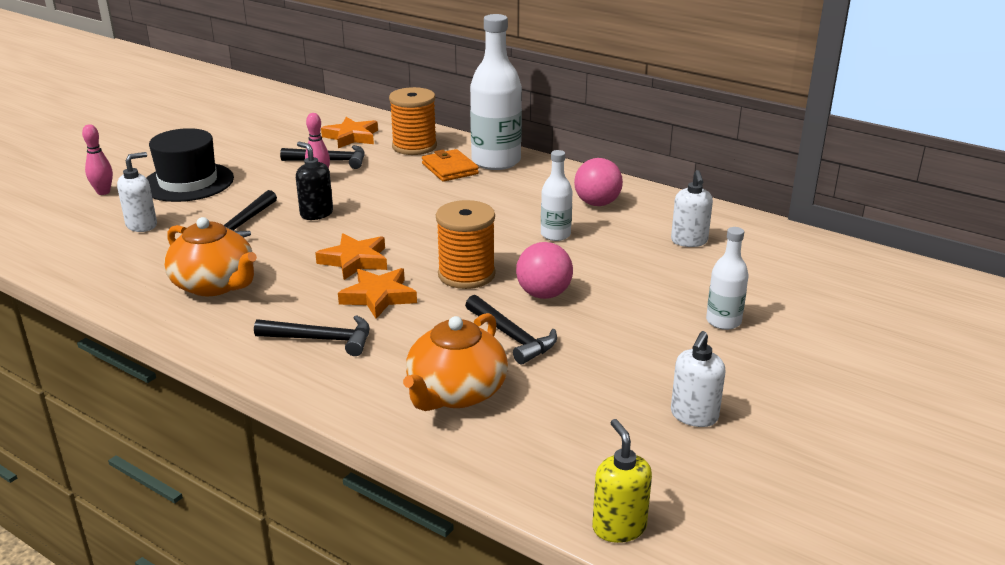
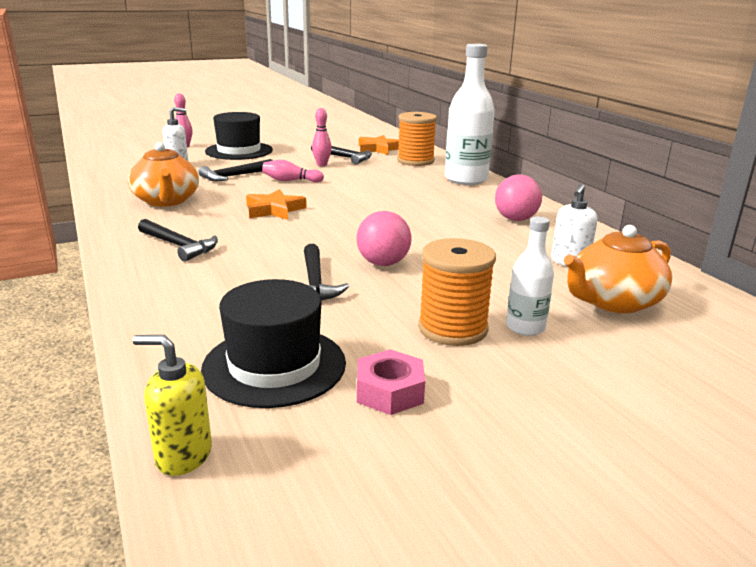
camera: 30 degrees right, 5 degrees down
(316, 214) = (290, 181): black soap dispenser -> pink bowling pin
(378, 297) = (256, 233): orange star -> none
(450, 169) = (423, 177): orange wallet -> none
(456, 392) = (214, 305): orange teapot -> orange teapot (613, 301)
(466, 274) = (340, 236): orange spool -> orange spool (452, 328)
(555, 235) = (450, 230): white bottle -> none
(585, 429) = (274, 365): none -> black hat
(619, 527) = (183, 455): yellow soap dispenser -> yellow soap dispenser turned 90 degrees counterclockwise
(694, 416) = (390, 391): white soap dispenser -> pink nut

